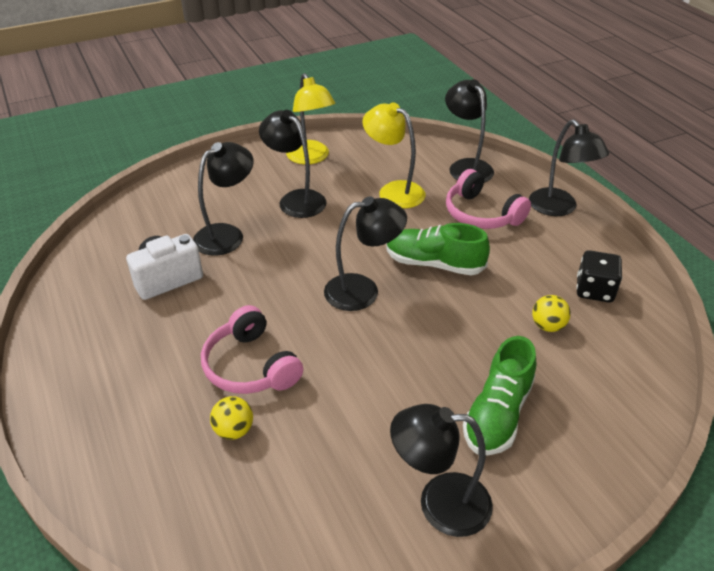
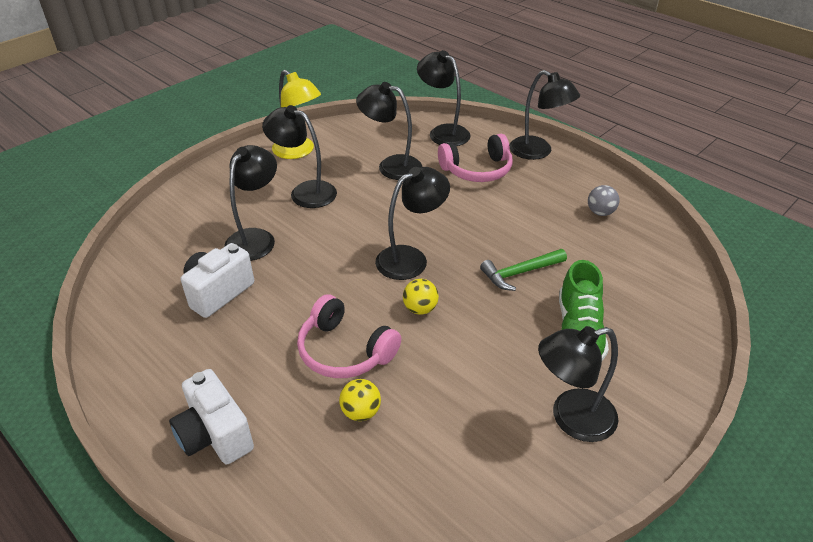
camera: 20 degrees left, 0 degrees up
(95, 412) = (215, 435): none -> white camera
(393, 191) = (391, 166): yellow lamp -> black lamp
(434, 264) = (460, 221): green shoe -> none
(468, 334) = (520, 273): none -> green hammer
(481, 214) = (477, 170): pink headphones -> pink headphones turned 45 degrees counterclockwise
(548, 326) = (579, 250): yellow ball -> yellow ball (420, 309)
(594, 290) = (600, 212): black dice -> grey ball

